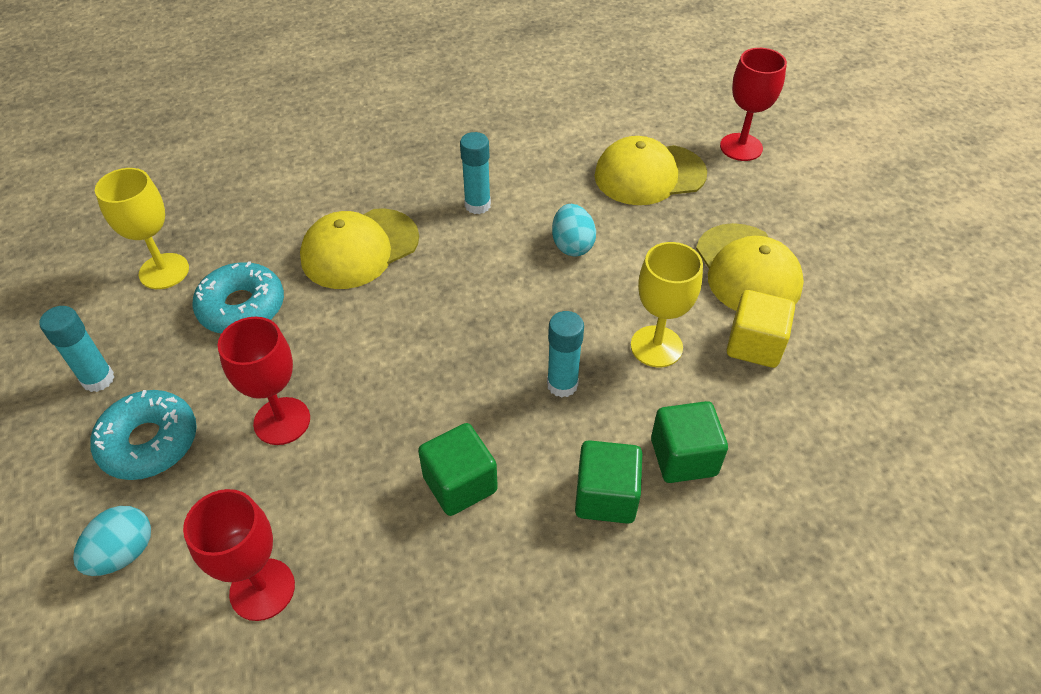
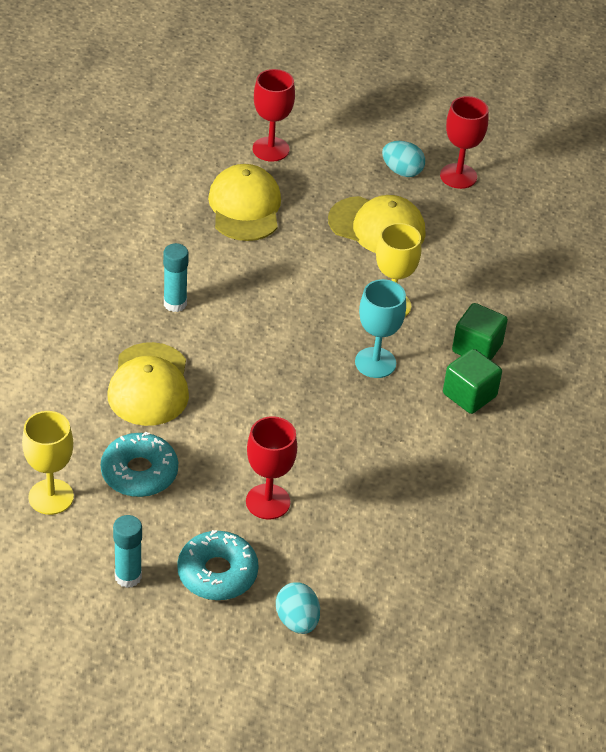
camera: 55 degrees left, 5 degrees down
(262, 589) = (386, 569): red goblet -> red goblet (458, 176)
(460, 484) = (400, 448): green cube -> none
(562, 384) = (375, 363): turquoise glue stick -> turquoise goblet
(572, 245) = (267, 285): turquoise egg -> turquoise egg (402, 171)
(649, 175) = (245, 207): yellow cap -> yellow cap turned 150 degrees clockwise
(754, 345) = (434, 266): yellow cube -> none

